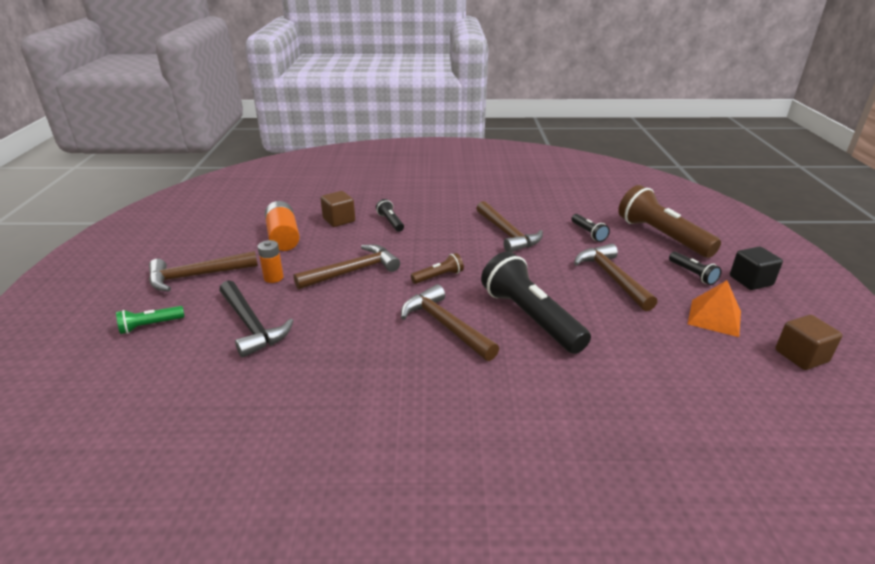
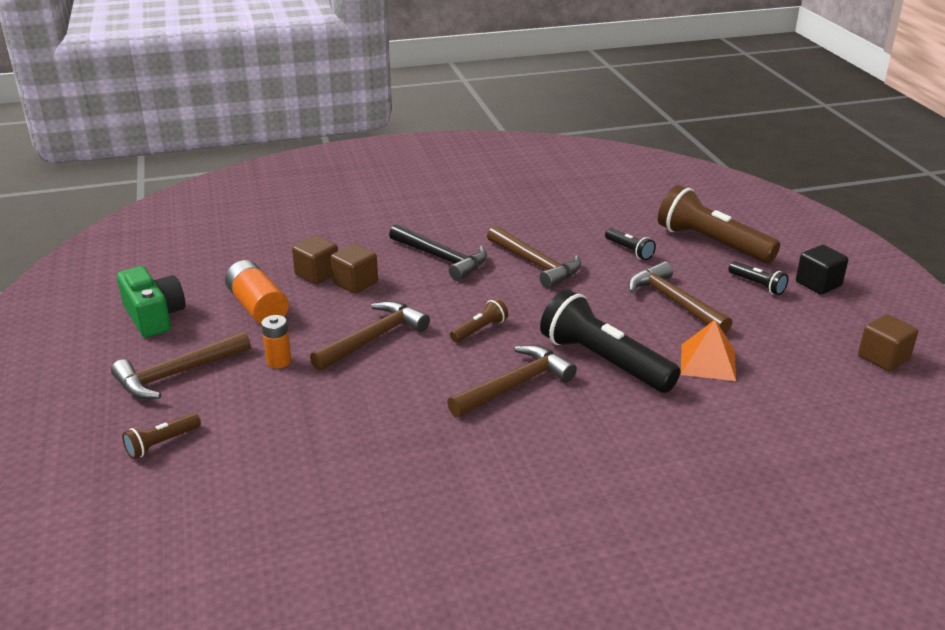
camera: 15 degrees left, 0 degrees up
(150, 326) = (161, 443): green flashlight -> brown flashlight
(209, 234) = (154, 316): none -> green camera
(251, 325) = (288, 422): black hammer -> black hammer (441, 258)
(362, 230) = (355, 283): none -> brown cube
(390, 222) = (385, 268): black flashlight -> none
(445, 325) = (515, 385): brown hammer -> brown hammer turned 105 degrees clockwise
(714, 317) = (792, 331): orange pyramid -> orange pyramid (708, 362)

